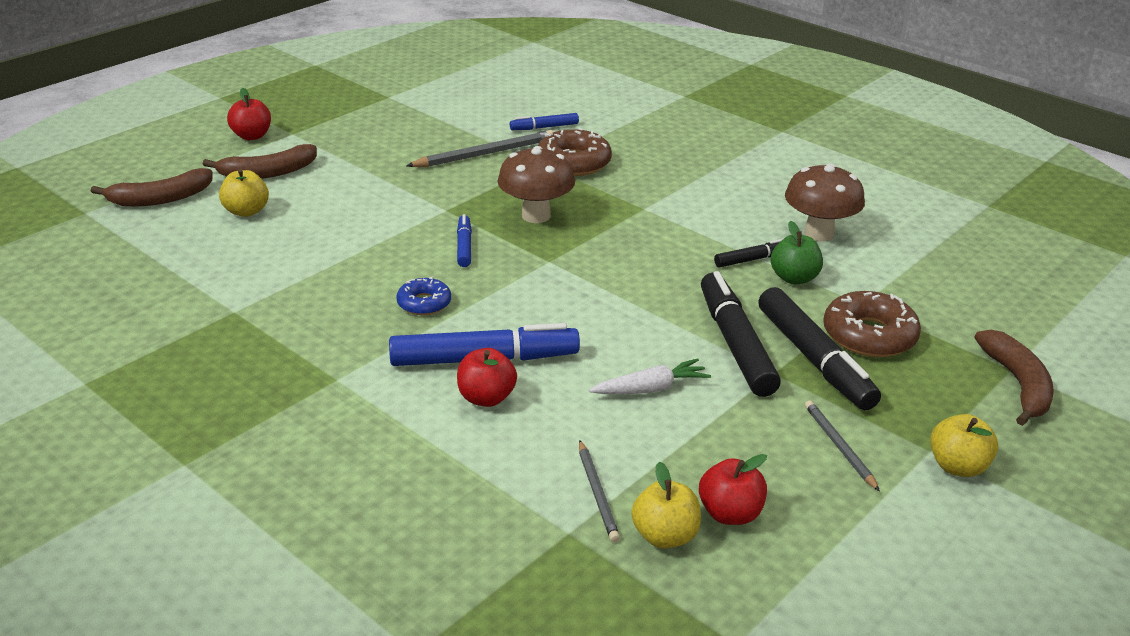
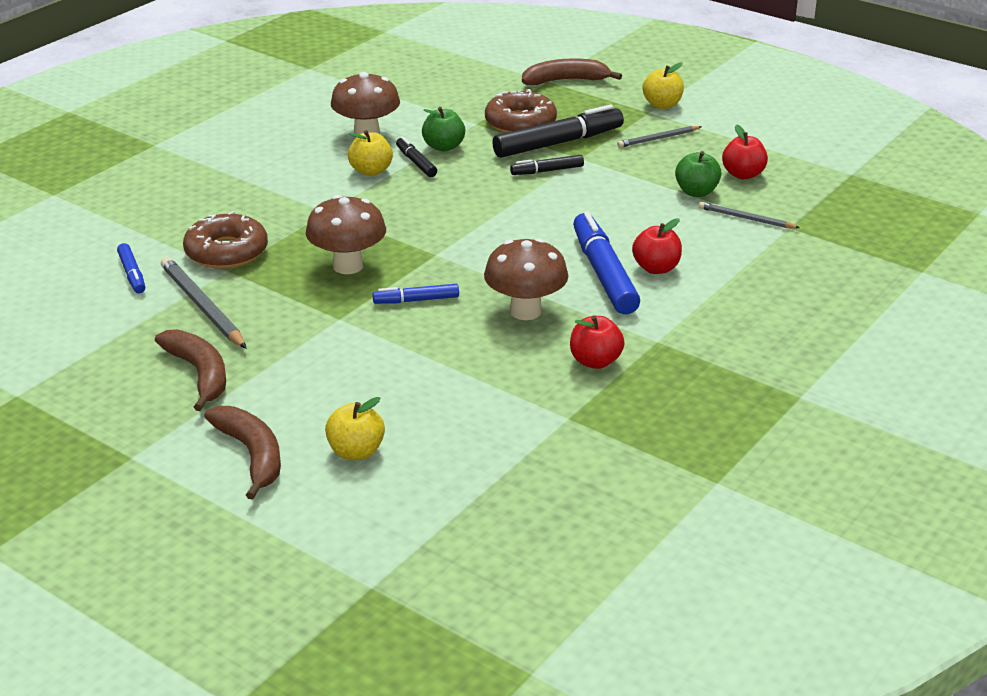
camera: 95 degrees left, 0 degrees up
(160, 199) = (329, 529): brown banana -> brown banana (199, 374)
(252, 136) = (138, 491): red apple -> red apple (595, 361)
(424, 303) = (525, 311): blue donut -> brown mushroom
(597, 493) = (746, 219): grey pencil -> grey pencil turned 135 degrees counterclockwise
(650, 389) = (618, 203): white carrot -> none
(665, 536) = (775, 195): yellow apple -> yellow apple (371, 171)
(677, 459) = (696, 192): none -> green apple
(735, 344) = (547, 171): black marker -> black marker, size x0.51

